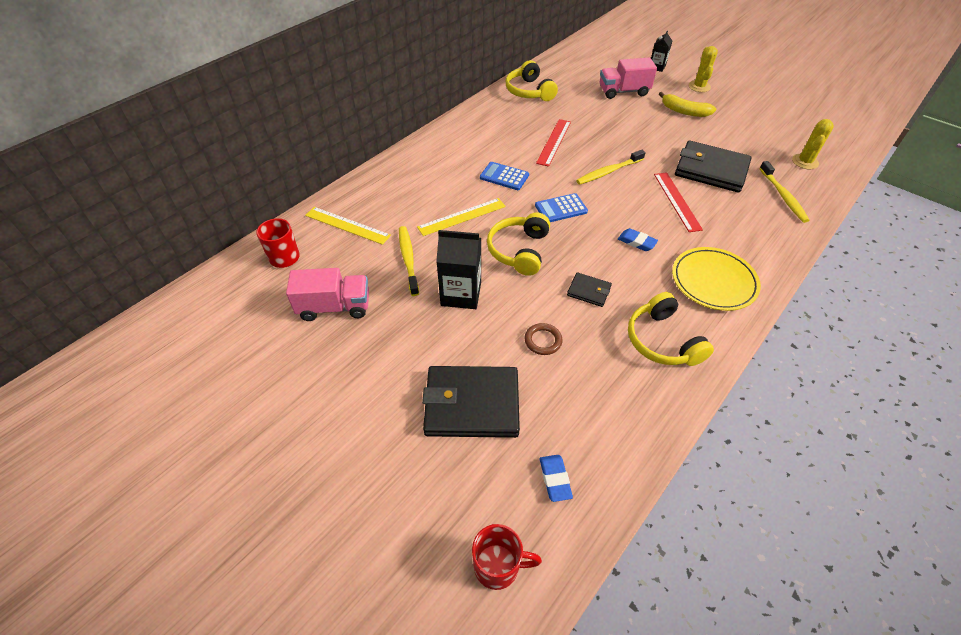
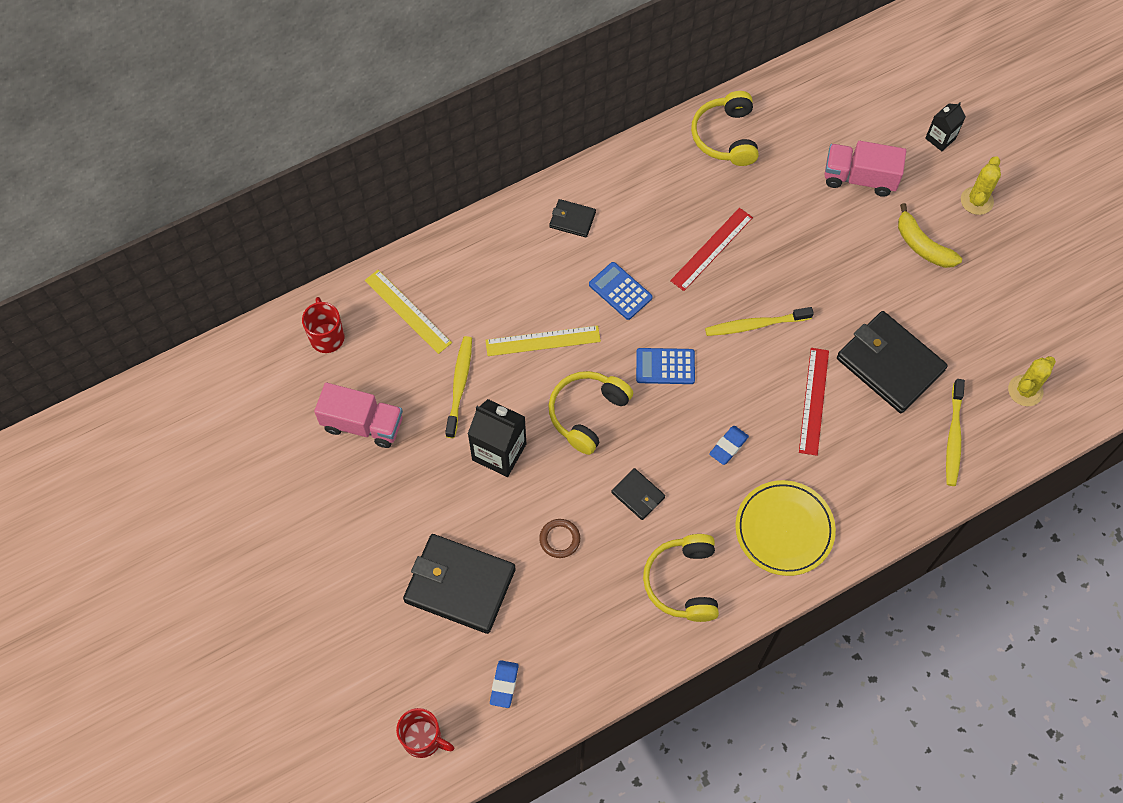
camera: 20 degrees right, 15 degrees up
(450, 149) = (572, 219): none -> black wallet
(636, 242) = (728, 446): blue eraser -> blue eraser turned 75 degrees clockwise

